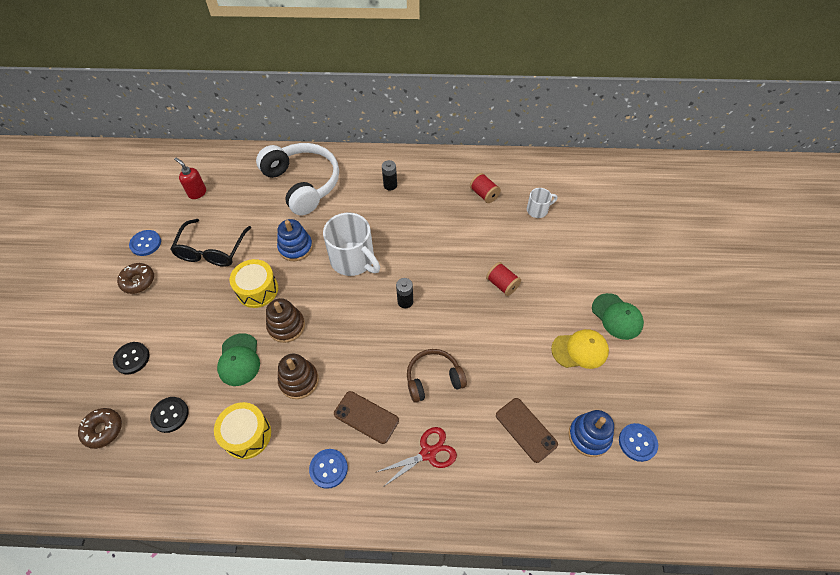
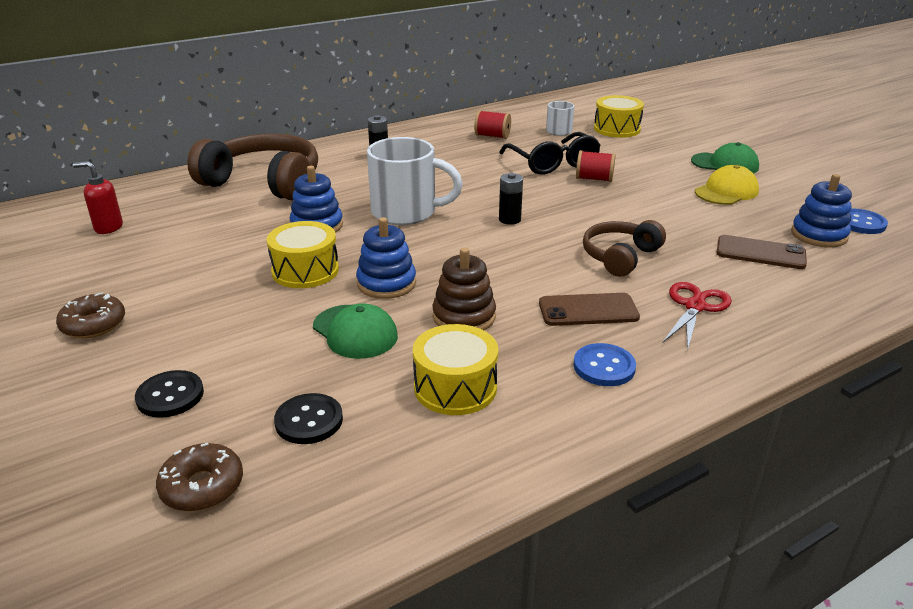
camera: 35 degrees left, 25 degrees down
(145, 243) = (67, 290): blue button -> none
(211, 251) = (192, 263): black glasses -> black glasses (553, 163)
(286, 326) = (386, 283): brown stacking toy -> blue stacking toy
(302, 184) = (264, 182): white headphones -> brown headphones
(583, 228) = (617, 129): none -> yellow drum

